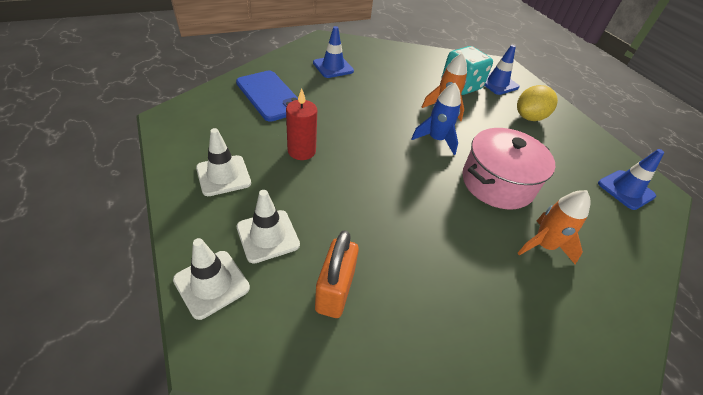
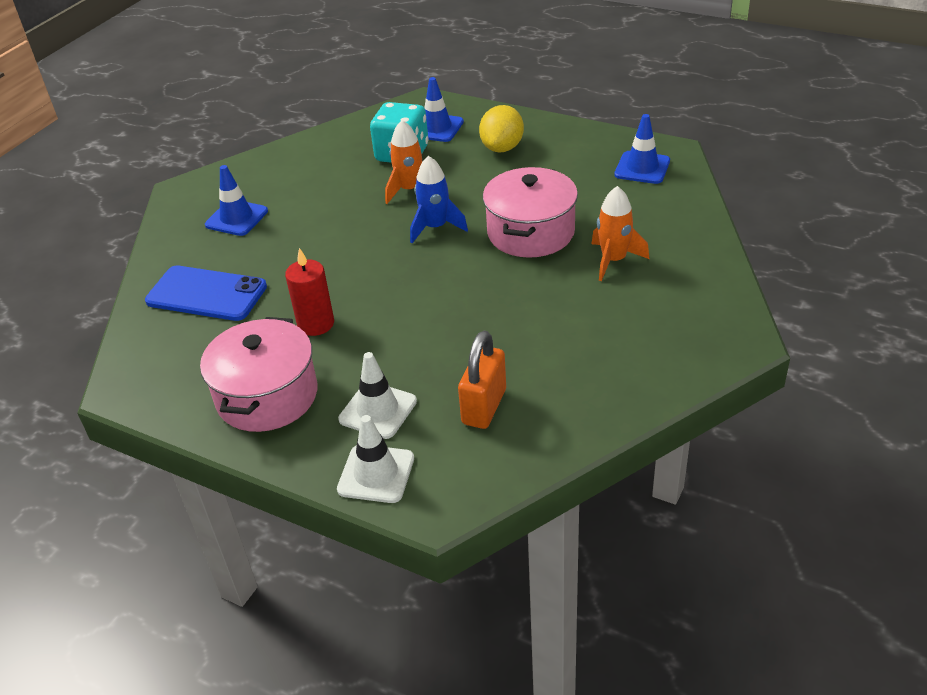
camera: 30 degrees left, 5 degrees down
(223, 175) = (267, 396): white traffic cone -> pink pot
(335, 291) = (484, 407): orange padlock -> orange padlock turned 45 degrees clockwise

